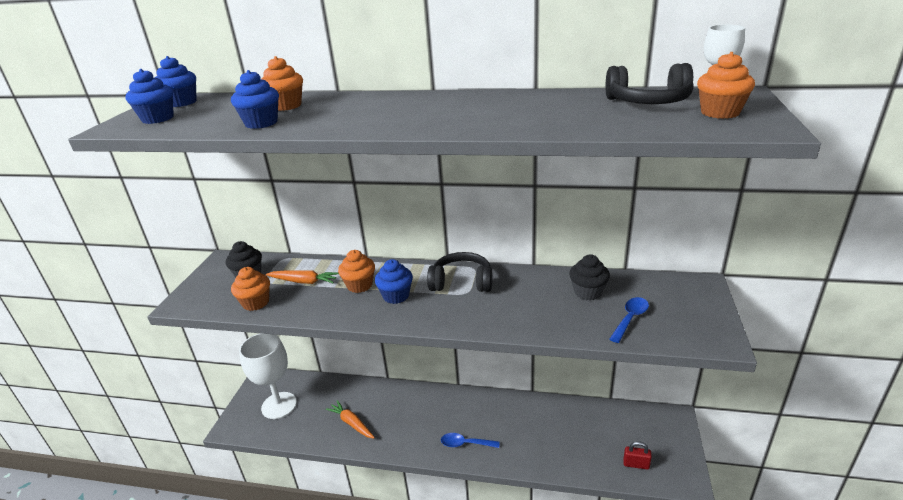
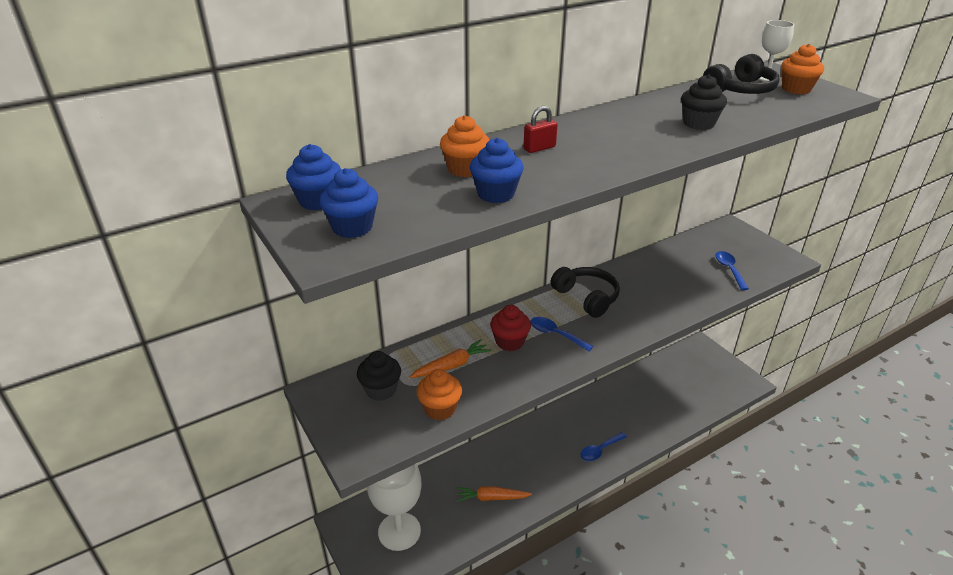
camera: 45 degrees left, 5 degrees up
(359, 285) = (509, 342): orange cupcake -> red cupcake
(396, 296) = (555, 334): blue cupcake -> blue spoon
(462, 282) = (586, 297): black headphones -> black headphones turned 90 degrees clockwise
(588, 292) = (679, 263): black cupcake -> black cupcake (698, 124)
(636, 464) = (715, 390): red padlock -> red padlock (539, 148)

